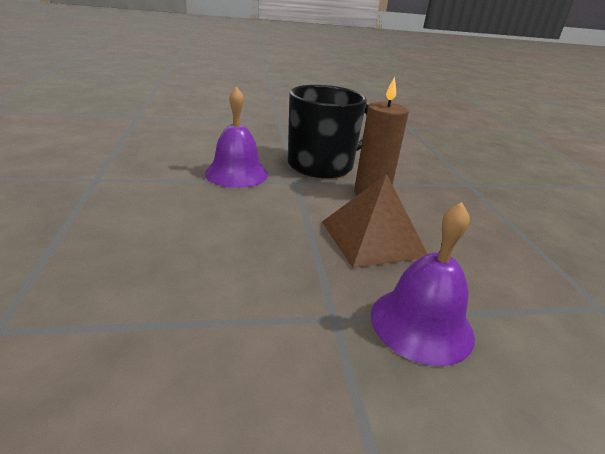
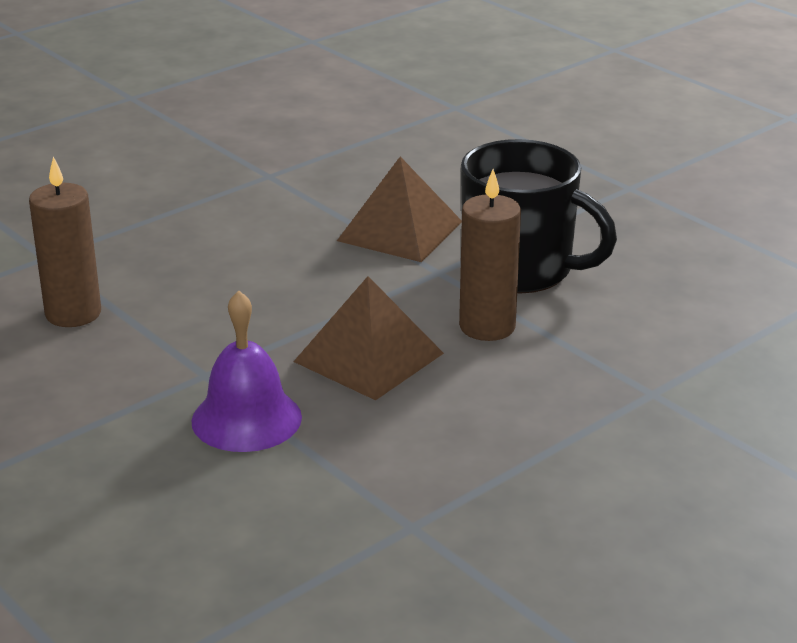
camera: 60 degrees right, 0 degrees up
(134, 358) = (73, 313): none -> brown candle
(236, 173) = (400, 231): purple bell -> brown pyramid

